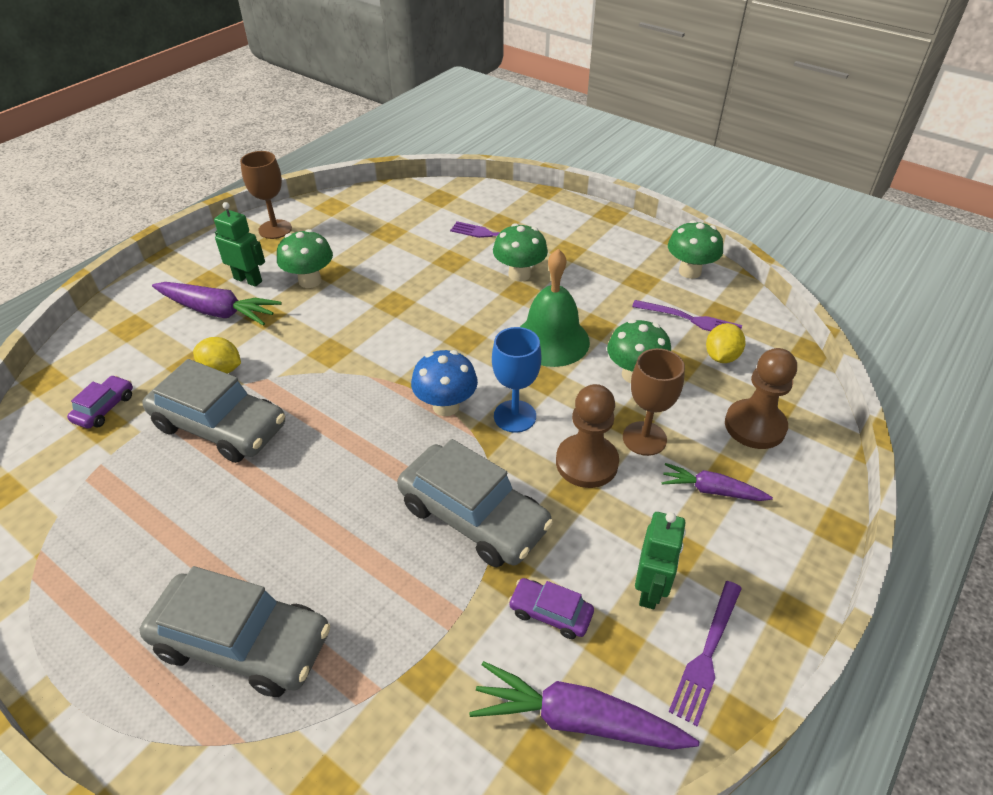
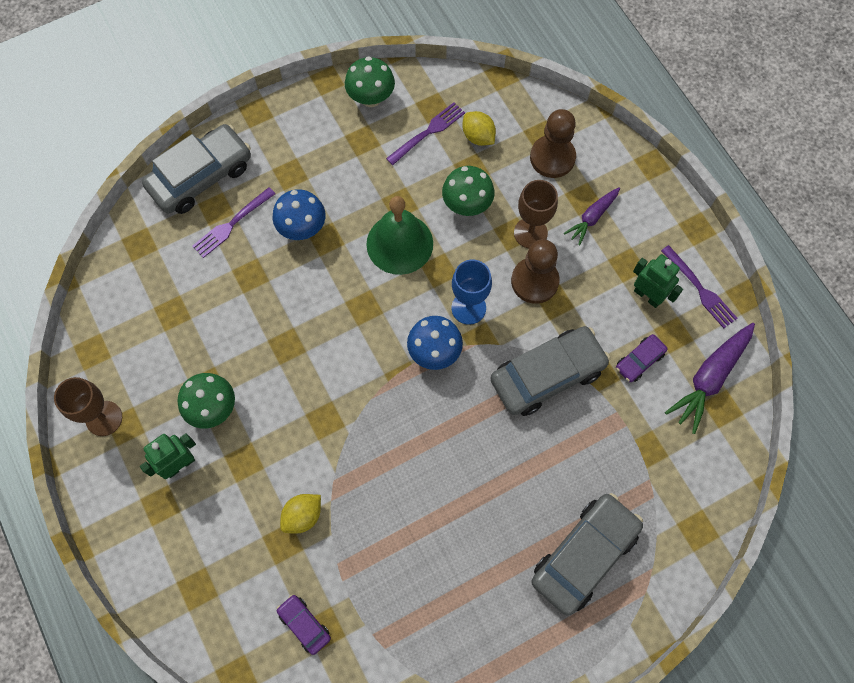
camera: 65 degrees left, 25 degrees up
(218, 311) = (216, 503): purple carrot -> none
(220, 426) = (373, 531): grey car -> grey car (201, 176)
(519, 274) = (302, 228): green mushroom -> blue mushroom

